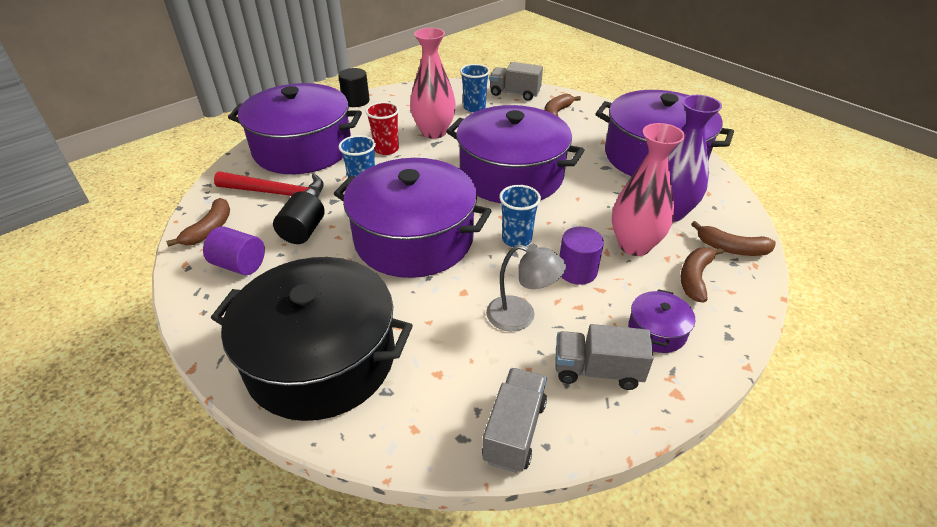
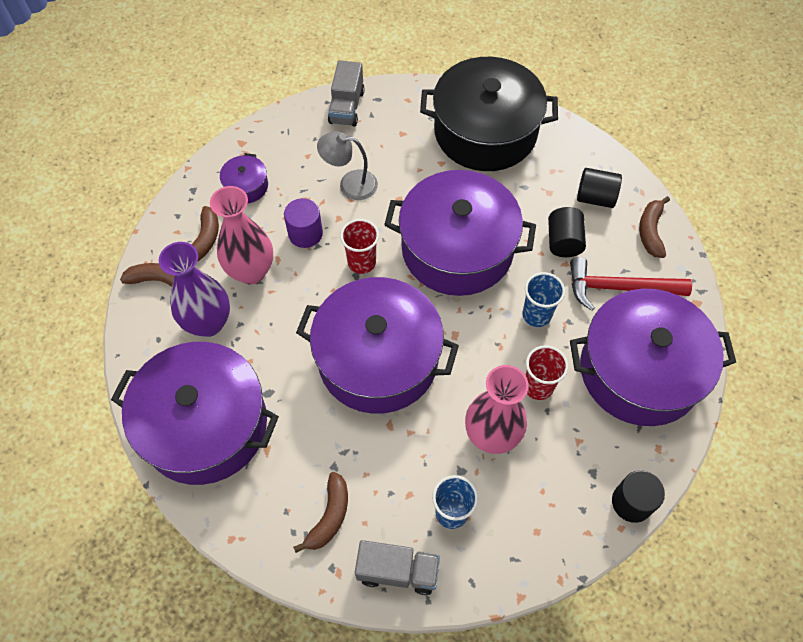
camera: 170 degrees right, 20 degrees up
(239, 265) = (595, 198): purple cylinder -> black cylinder
(516, 239) = (361, 262): blue cup -> red cup
(597, 370) = (293, 150): grey truck -> none

